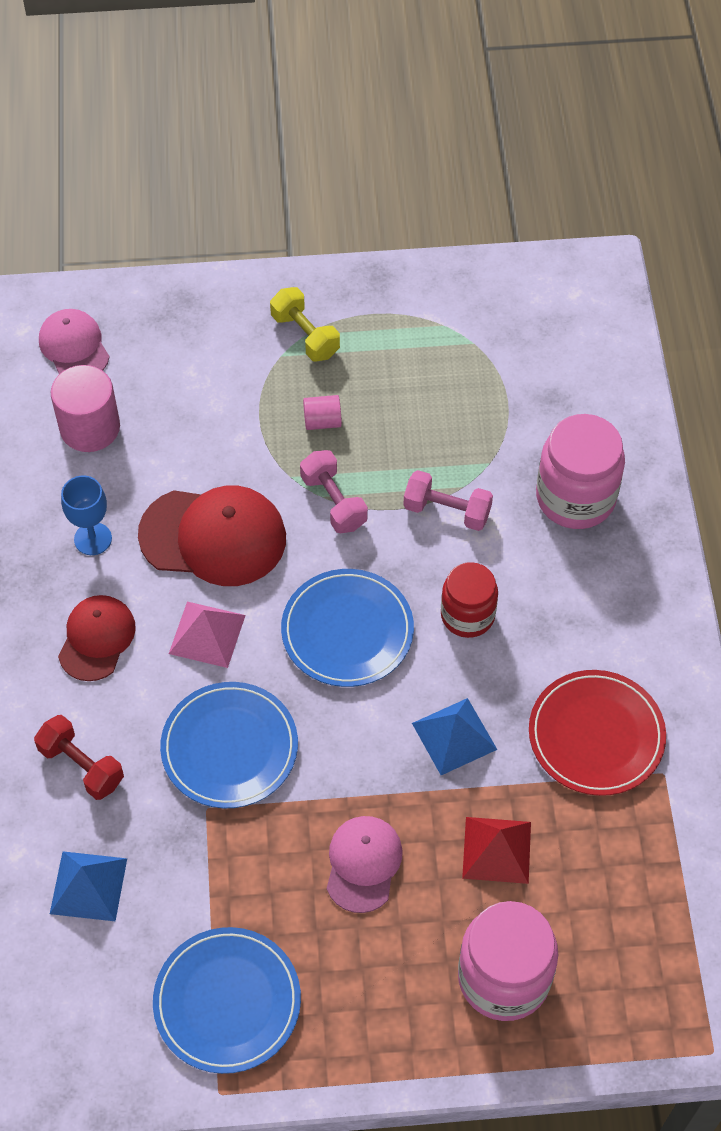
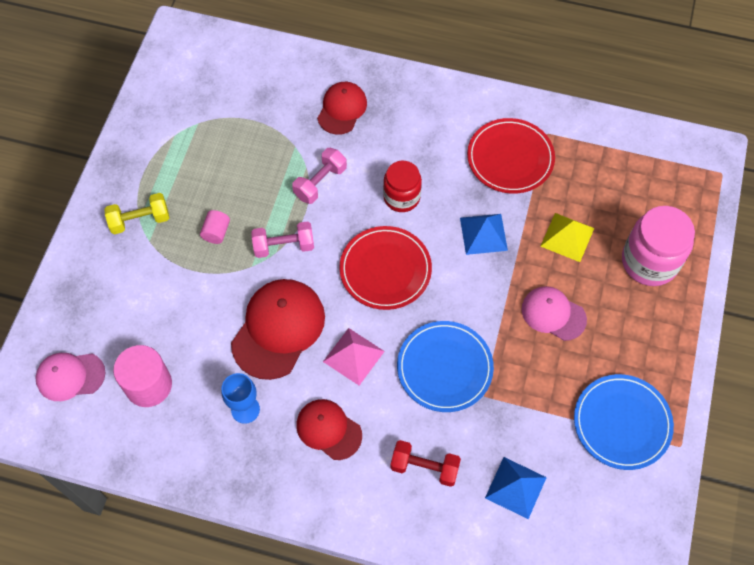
camera: 70 degrees left, 5 degrees up
(81, 766) = (424, 467): red dumbbell -> red dumbbell turned 45 degrees clockwise
(347, 631) = (385, 269): blue plate -> red plate
(496, 850) = (567, 237): red pyramid -> yellow pyramid
(575, 497) = (342, 109): pink jar -> red cap

